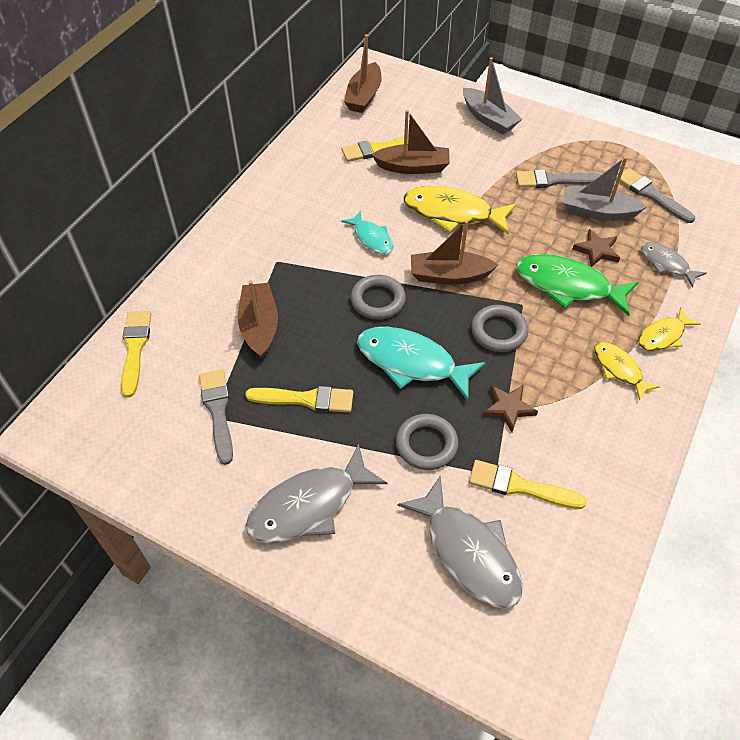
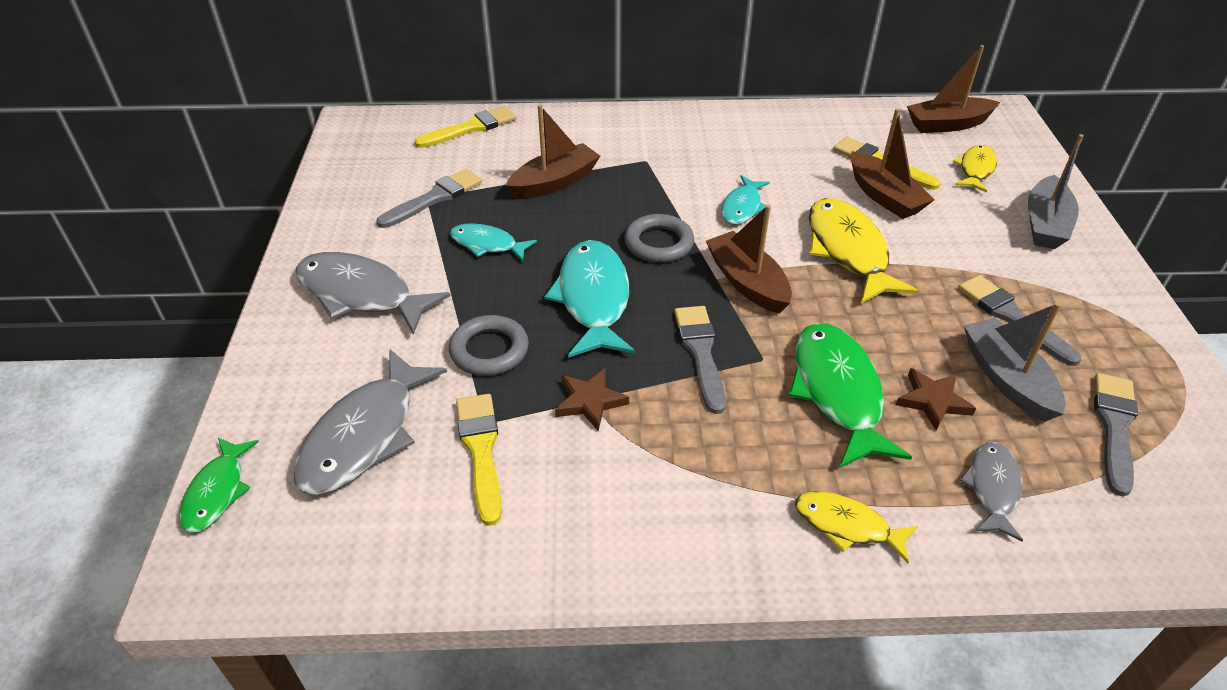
camera: 60 degrees right, 10 degrees down
(306, 399) = (487, 244): yellow brush -> turquoise fish
(474, 668) = (217, 492): none -> green fish
(498, 331) = (700, 353): grey ring -> grey brush
(619, 369) = (740, 492): yellow fish -> yellow fish (976, 169)

